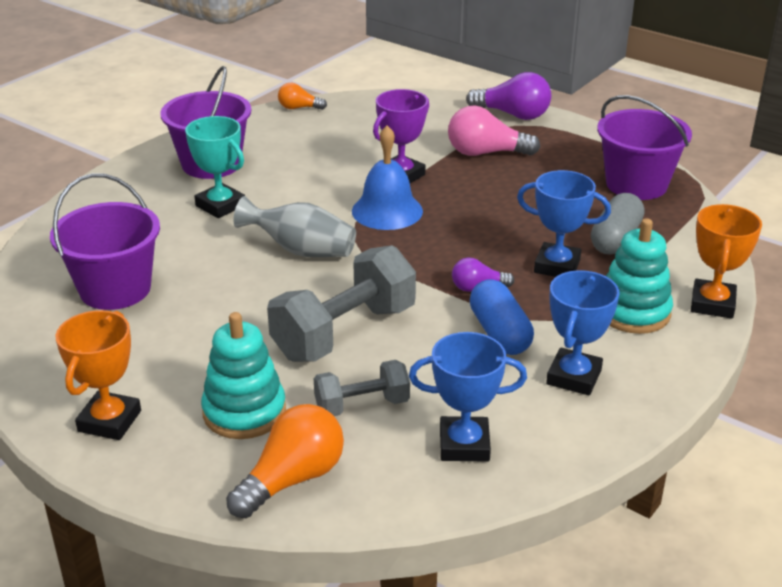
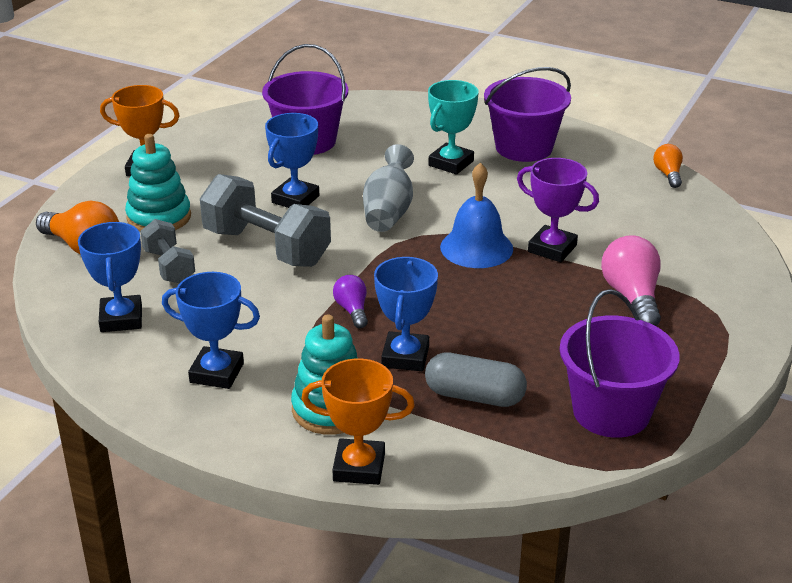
camera: 80 degrees right, 0 degrees up
(248, 307) = (295, 199): none -> blue trophy
(499, 333) = (279, 327): blue capsule -> none
(513, 115) = (744, 311): purple light bulb -> none

